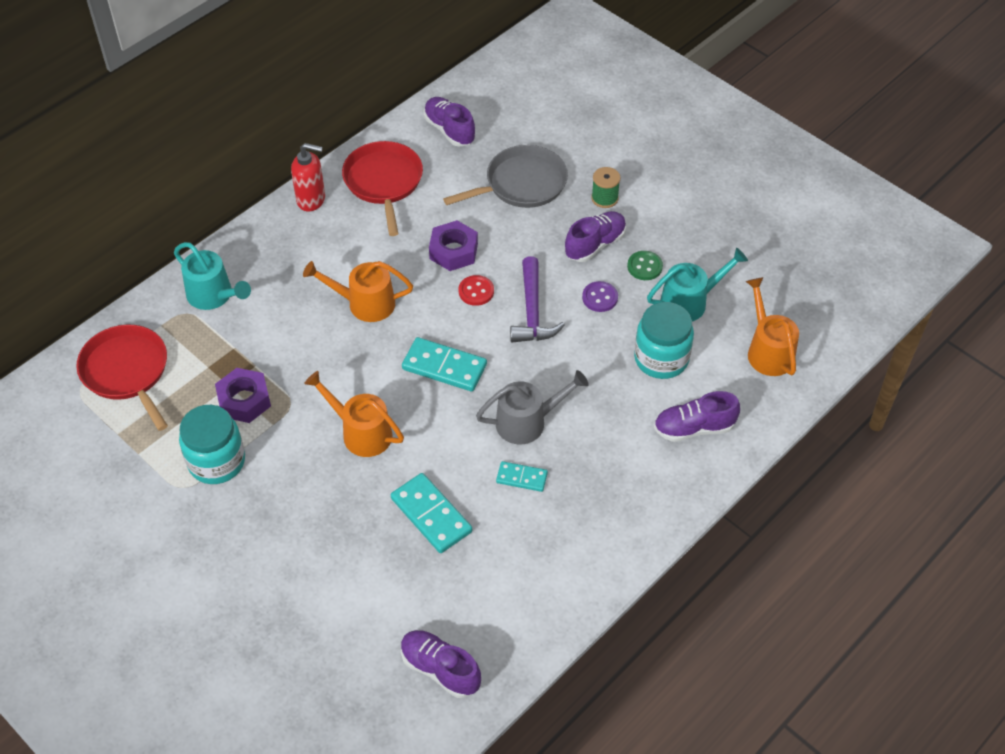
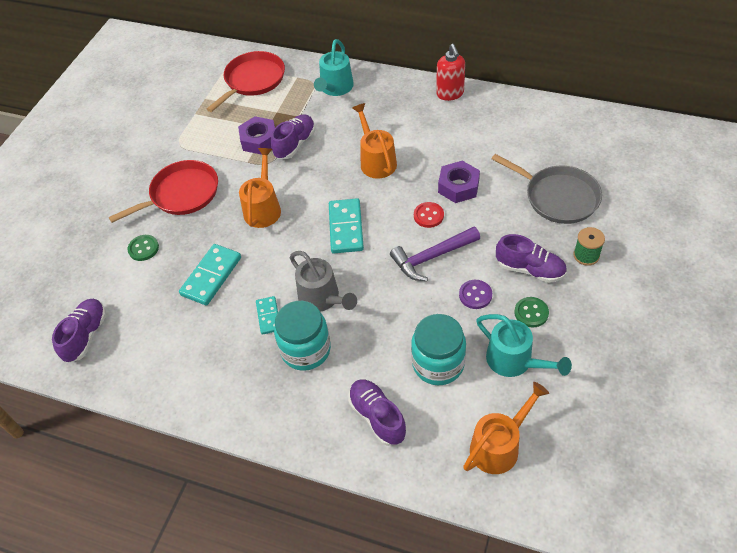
camera: 70 degrees right, 0 degrees up
(216, 461) = (205, 150): turquoise jar -> turquoise jar (306, 350)
(341, 574) = (143, 248): none -> green button
(384, 182) = (495, 121): red pan -> red pan (182, 194)
(449, 130) = (577, 133): purple shoe -> purple shoe (295, 144)

